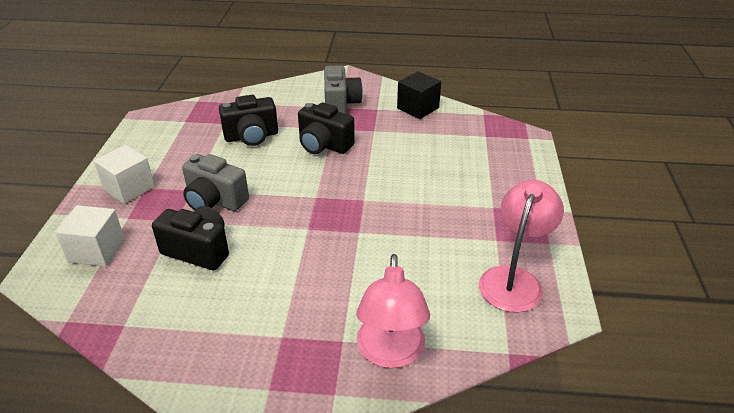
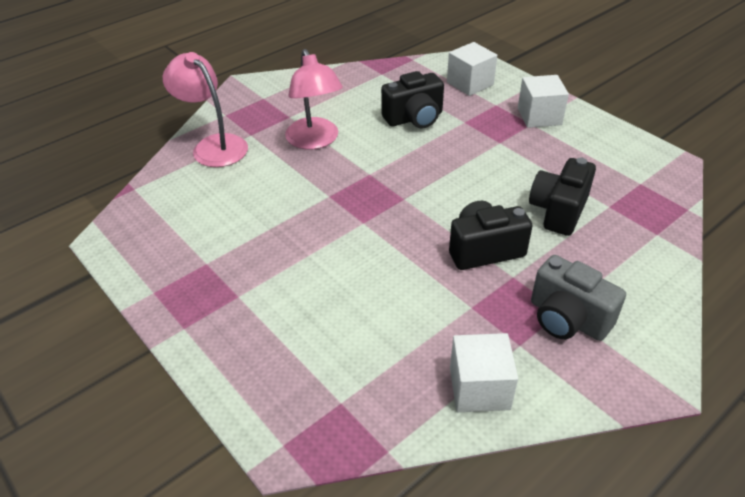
camera: 135 degrees right, 5 degrees up
(215, 201) = (468, 147): grey camera -> none
(418, 108) = (479, 388): black cube -> white cube
(514, 279) = (164, 238): pink lamp -> pink lamp (315, 141)

